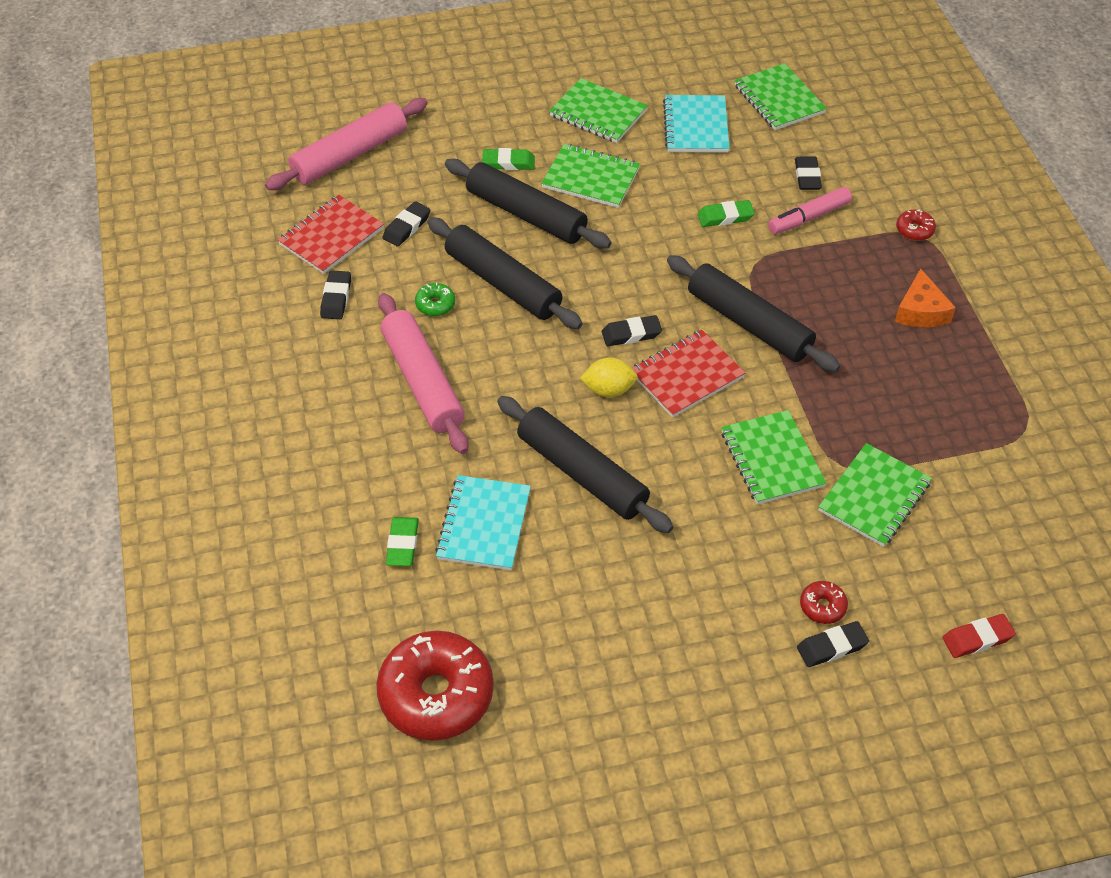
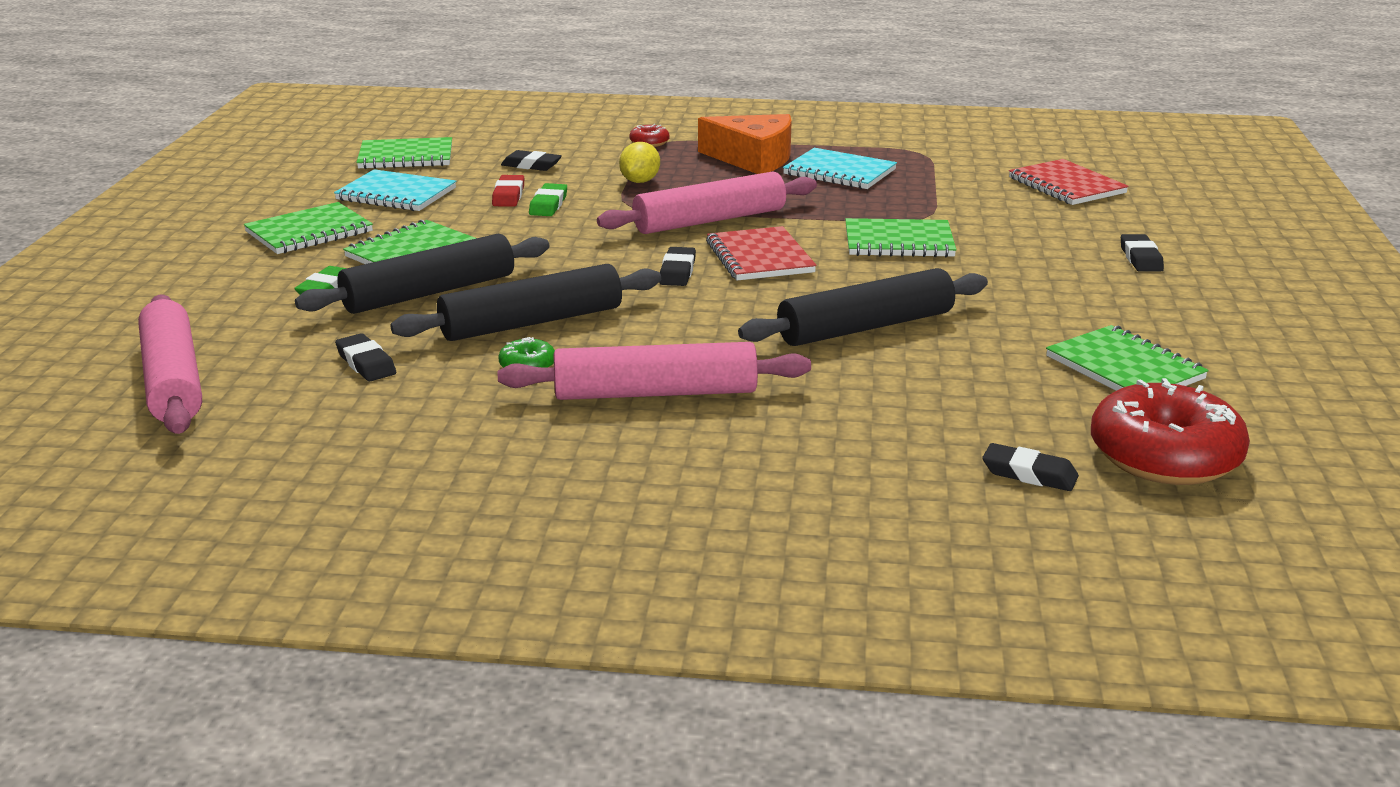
camera: 70 degrees left, 25 degrees down
(331, 236) = (322, 416): red notebook -> red notebook (1066, 186)
(336, 298) = (448, 429): black eraser -> black eraser (1029, 474)
(403, 544) = (922, 444): green eraser -> none
(484, 524) = (914, 391): turquoise notebook -> turquoise notebook (839, 172)
(608, 390) = (751, 295): yellow lemon -> yellow lemon (640, 181)
(749, 323) = (709, 220): black rolling pin -> pink rolling pin
(808, 217) = (589, 174): pink marker -> none
(822, 606) = (1091, 253): red donut -> none
(874, 497) = (968, 213): green notebook -> green notebook (1125, 368)
(920, 311) = (753, 158): orange cheese -> orange cheese, size x1.54
(977, 638) = (1144, 207): red eraser -> red eraser (508, 196)

